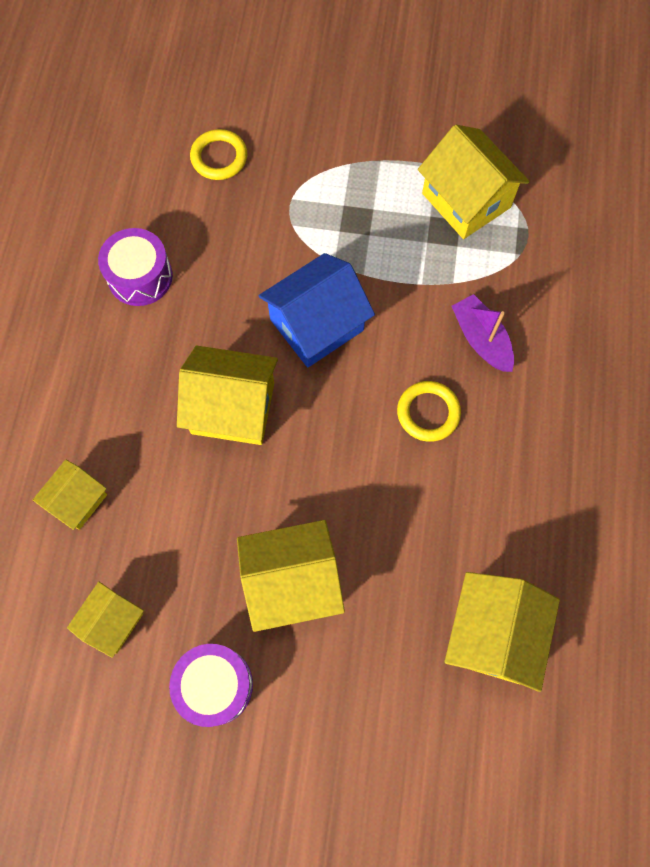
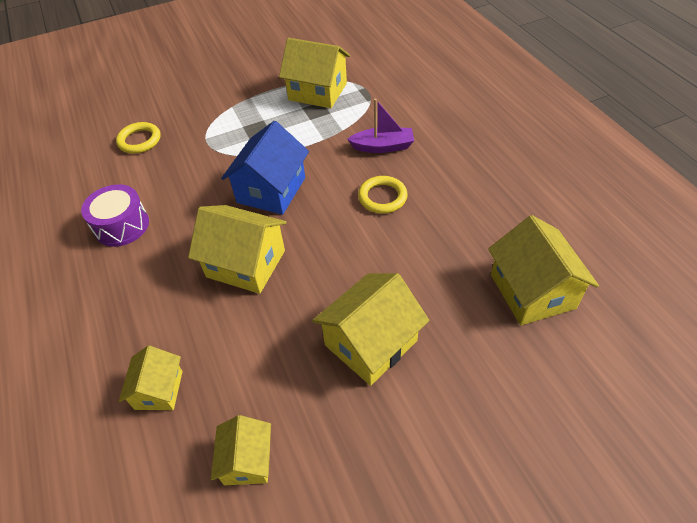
camera: 30 degrees left, 20 degrees down
(215, 685) = (367, 452): purple drum -> none
(232, 408) = (246, 263): yellow house -> yellow house turned 45 degrees clockwise
(481, 339) = (383, 147): purple boat -> purple boat turned 150 degrees clockwise

